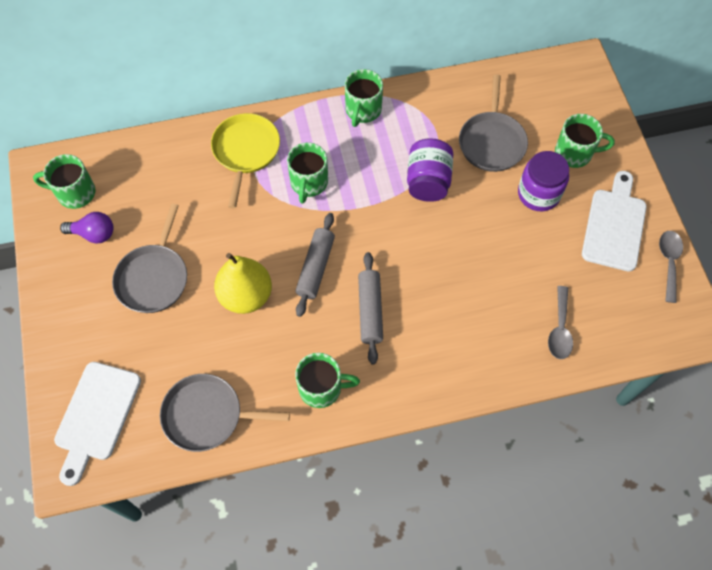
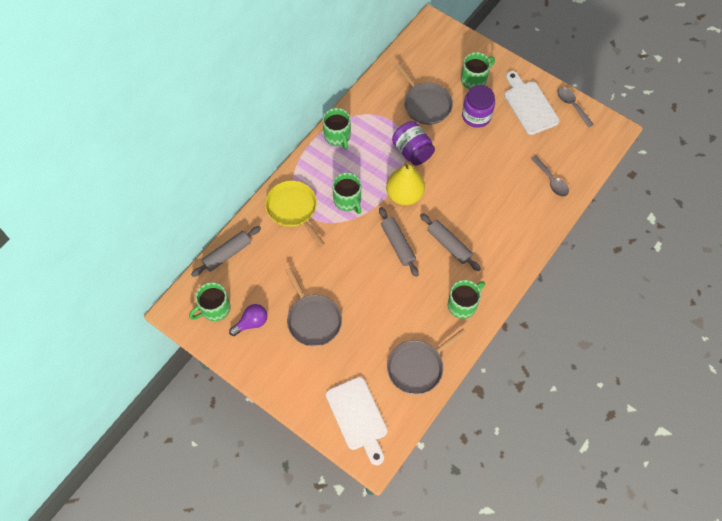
camera: 40 degrees left, 0 degrees up
(139, 149) = (227, 254): none -> grey rolling pin
(246, 295) = (375, 288): yellow pear -> yellow pear (404, 194)

